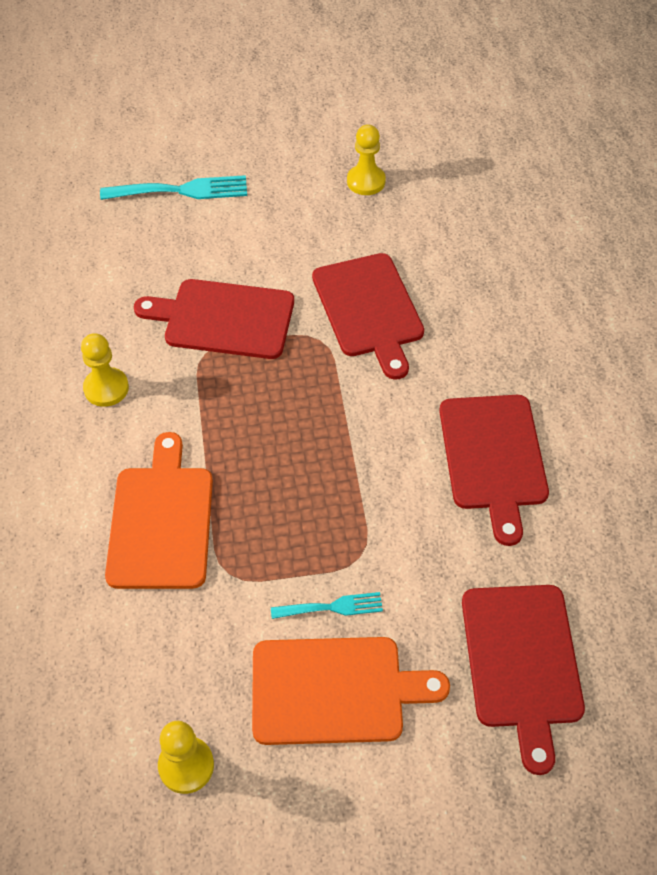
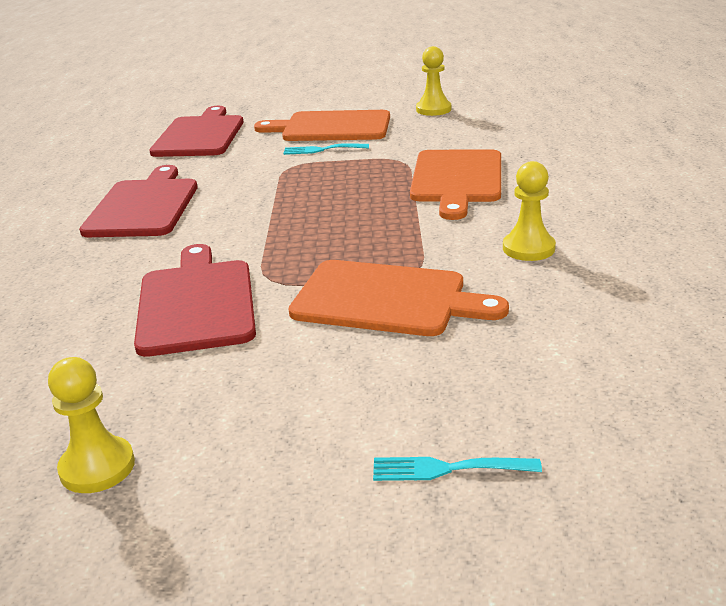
camera: 170 degrees left, 25 degrees down
(182, 190) = (447, 469): turquoise fork -> turquoise fork, size x0.58
(224, 318) = (386, 299): red cutting board -> orange cutting board

